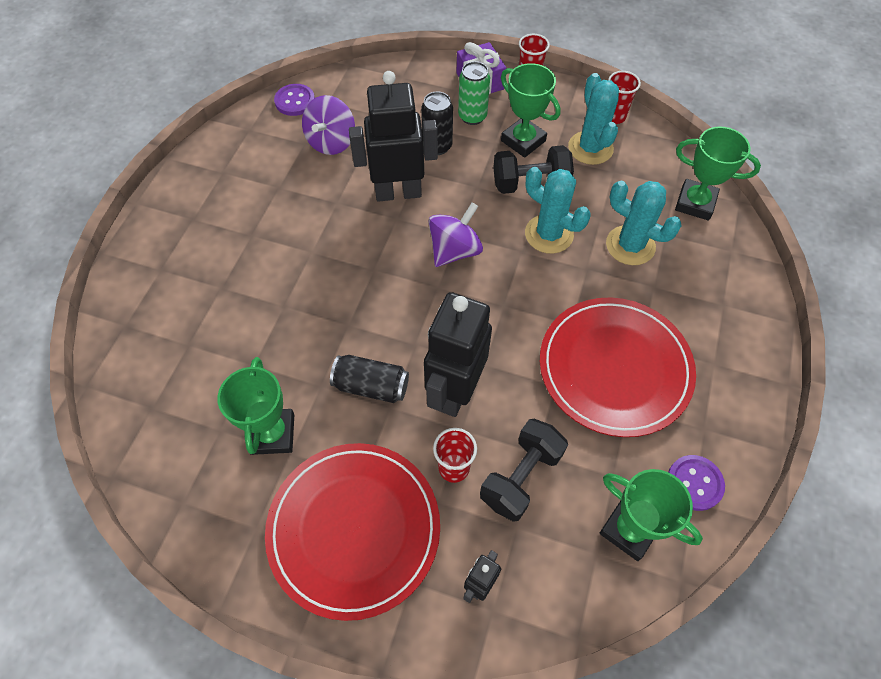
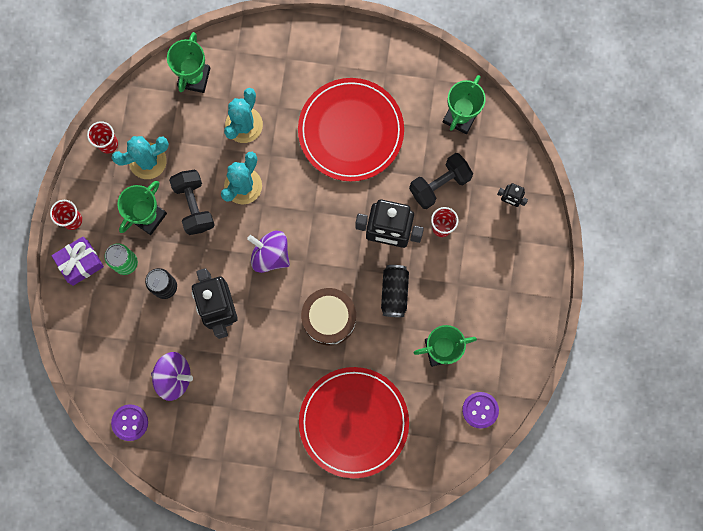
camera: 100 degrees left, 20 degrees up
(354, 529) = (492, 281): red plate -> red plate (353, 422)
(356, 302) = (329, 318): none -> brown drum
(521, 477) = (439, 184): black dumbbell -> black dumbbell turned 60 degrees counterclockwise
(694, 483) = (423, 78): purple button -> purple button (480, 410)

